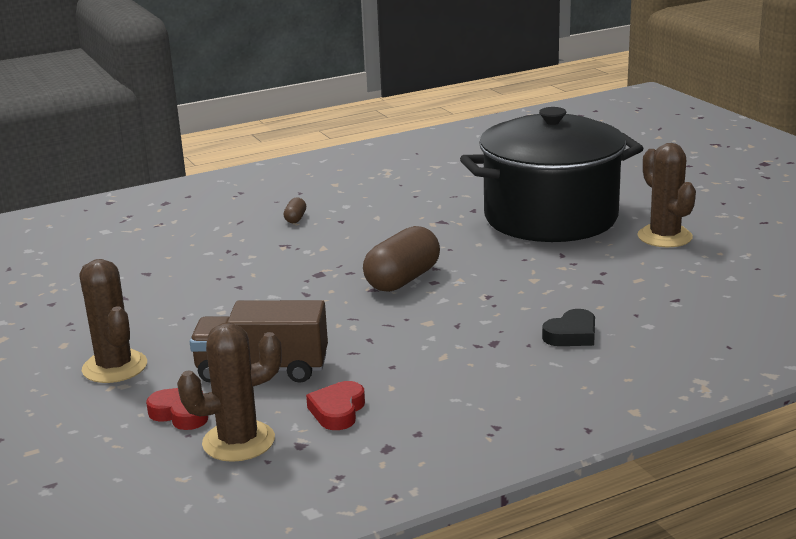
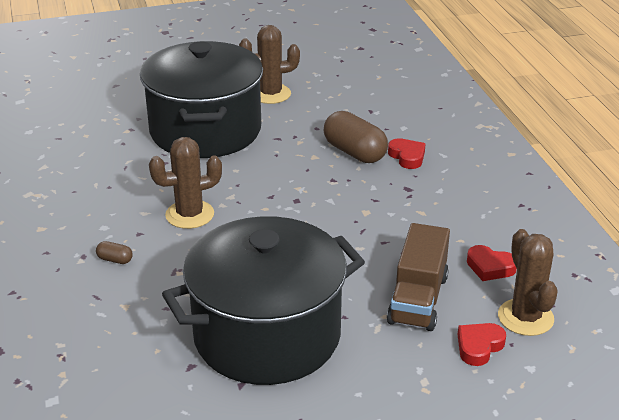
camera: 80 degrees left, 10 degrees up
(114, 367) = (389, 387): brown cactus -> brown cactus (190, 215)
(191, 298) = (267, 335): none -> black pot
(402, 280) = (285, 214): brown capsule -> brown capsule (354, 152)
(571, 335) = (407, 157): black heart -> red heart

